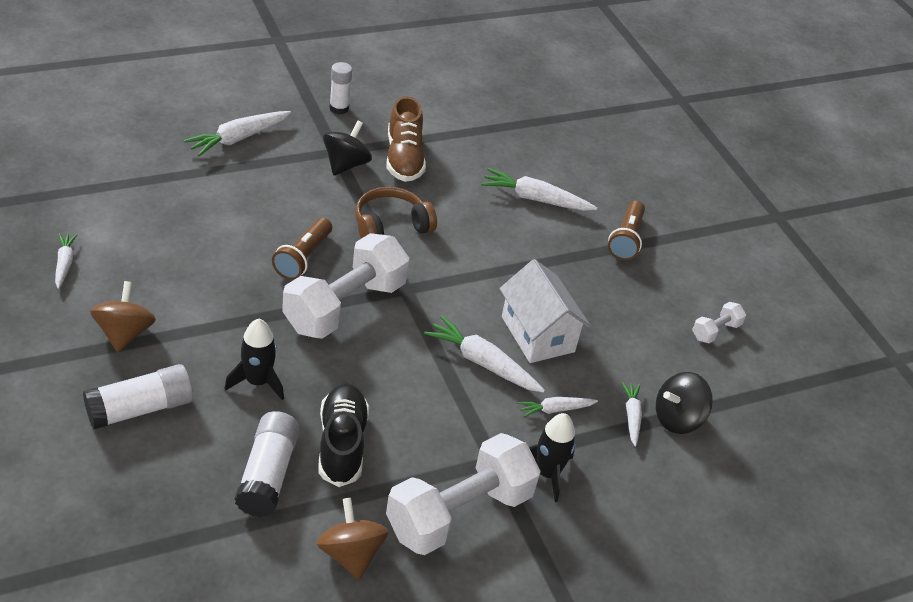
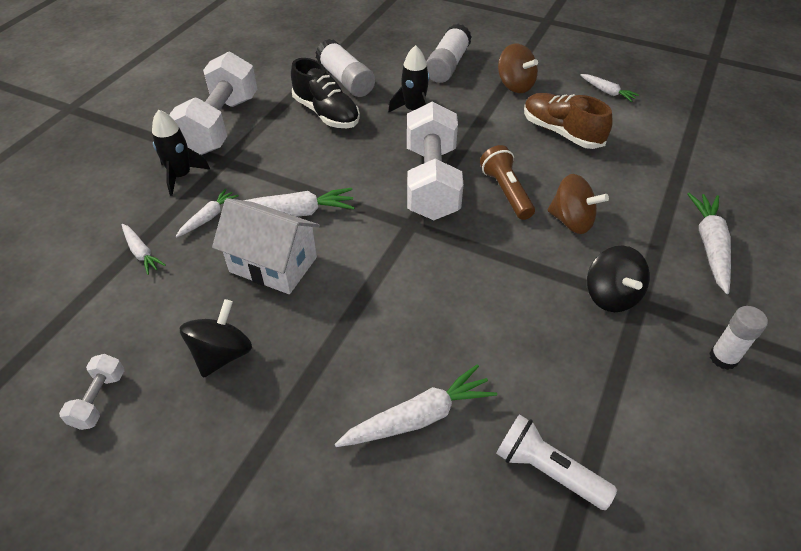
camera: 145 degrees right, 5 degrees up
(350, 554) = (262, 78): brown spinning top -> brown spinning top (571, 221)
(390, 226) = (492, 266): brown headphones -> none
(404, 158) = (586, 350): brown shoe -> brown shoe (561, 132)
(497, 143) = (547, 470): none -> white flashlight
(626, 239) = (275, 448): brown flashlight -> none
(677, 419) = (98, 278): black spinning top -> black spinning top (222, 354)

